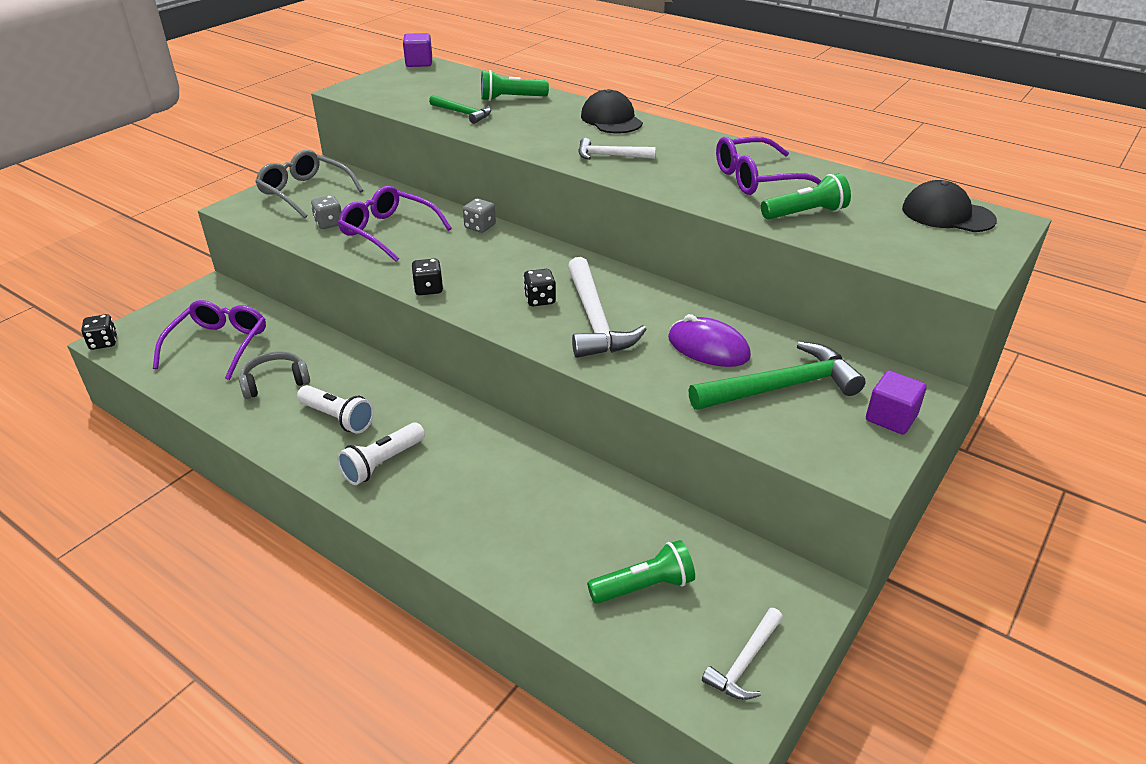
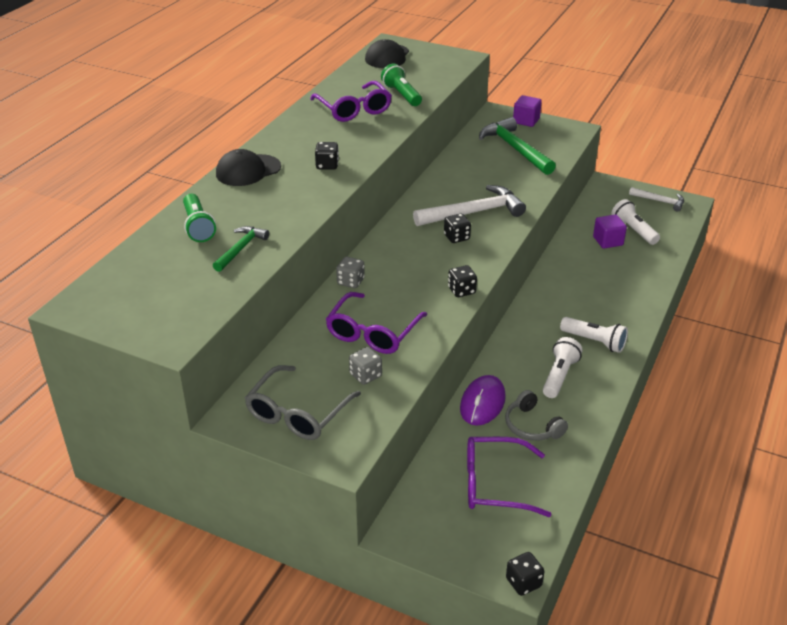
camera: 100 degrees left, 0 degrees up
(419, 63) = (75, 306): purple cube -> purple cube (608, 241)
(610, 156) = (327, 165): white hammer -> black dice
(644, 586) = (633, 230): green flashlight -> white flashlight
(708, 347) = (486, 171): purple mouse -> purple mouse (482, 403)

